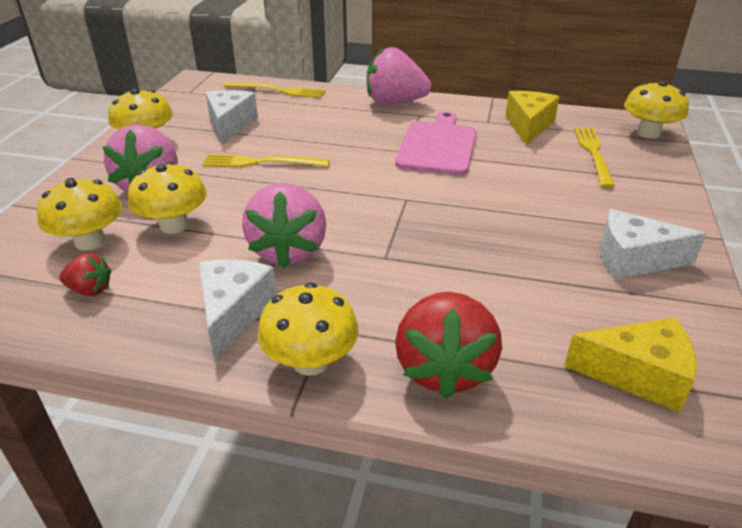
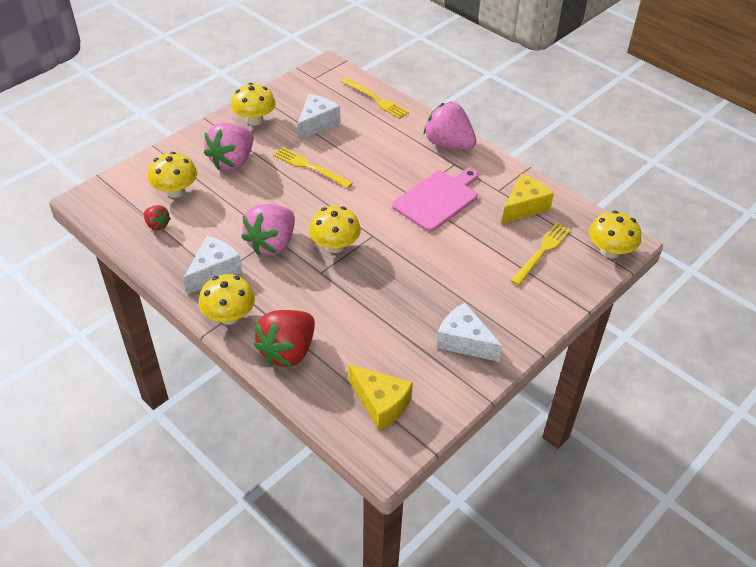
camera: 30 degrees right, 10 degrees up
(174, 225) = (225, 198): yellow mushroom -> yellow mushroom (335, 246)

